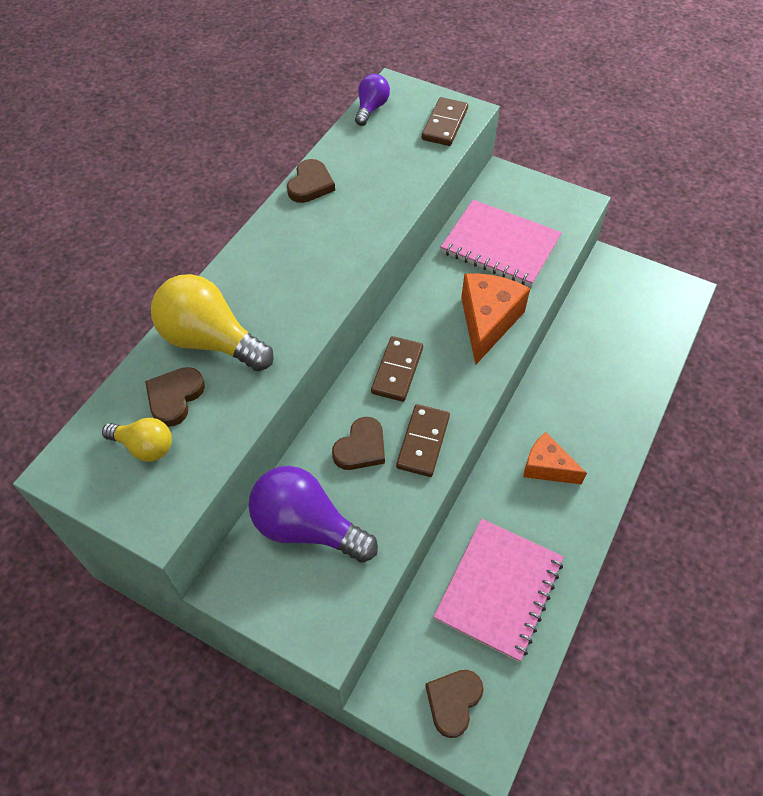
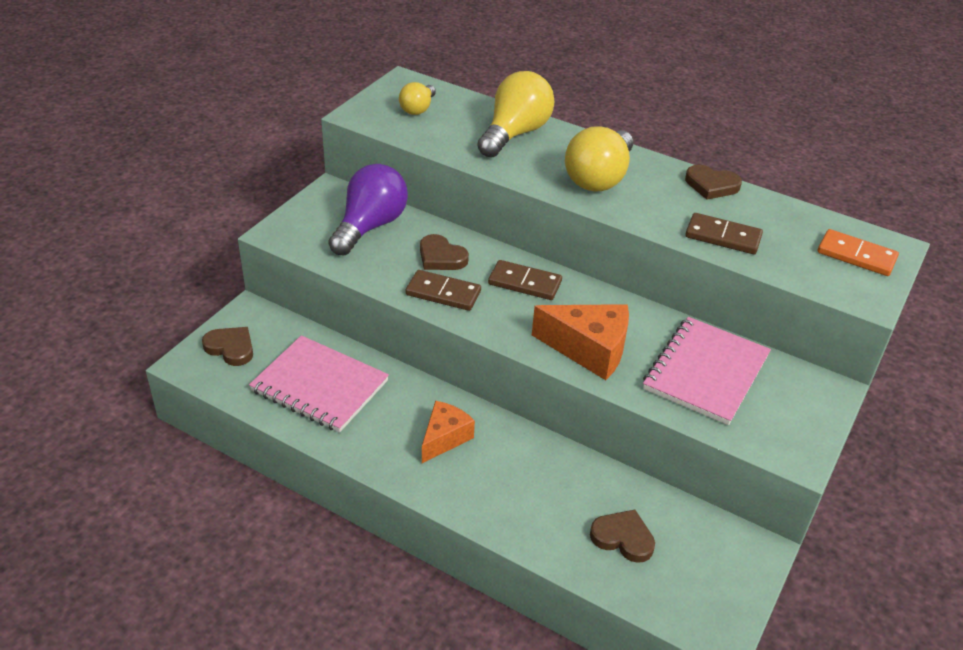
camera: 90 degrees right, 15 degrees down
(174, 397) = (460, 119): brown heart -> brown heart (623, 538)
(302, 268) = (599, 178): none -> yellow light bulb
(371, 109) = (846, 228): purple light bulb -> none
(410, 109) = (856, 255): none -> orange domino
(445, 124) = (837, 279): brown domino -> brown domino (723, 237)

